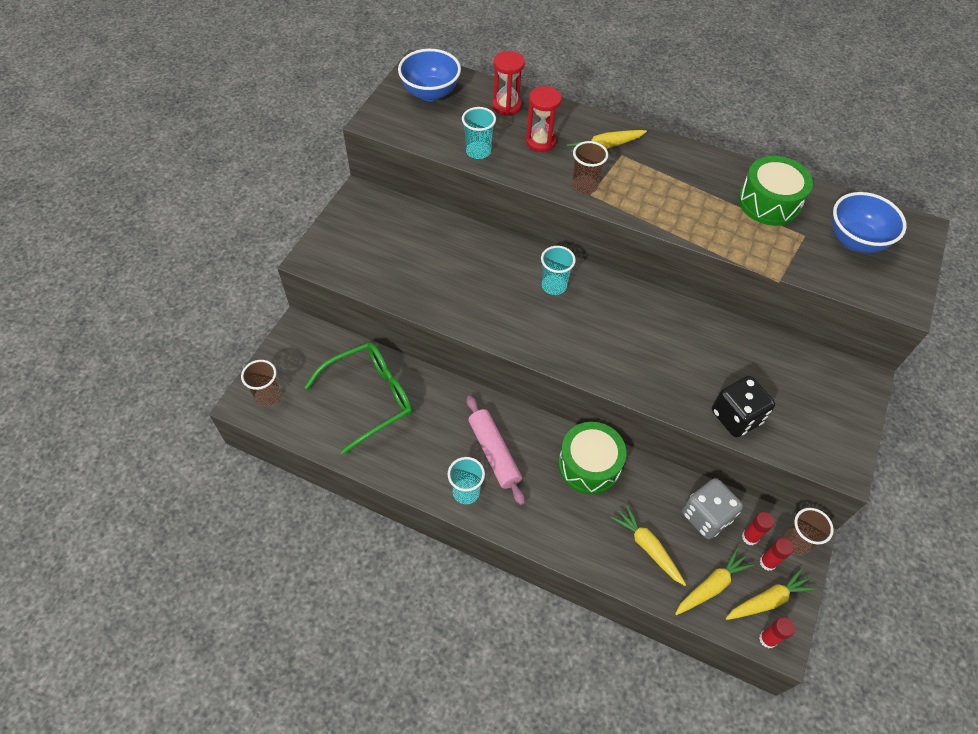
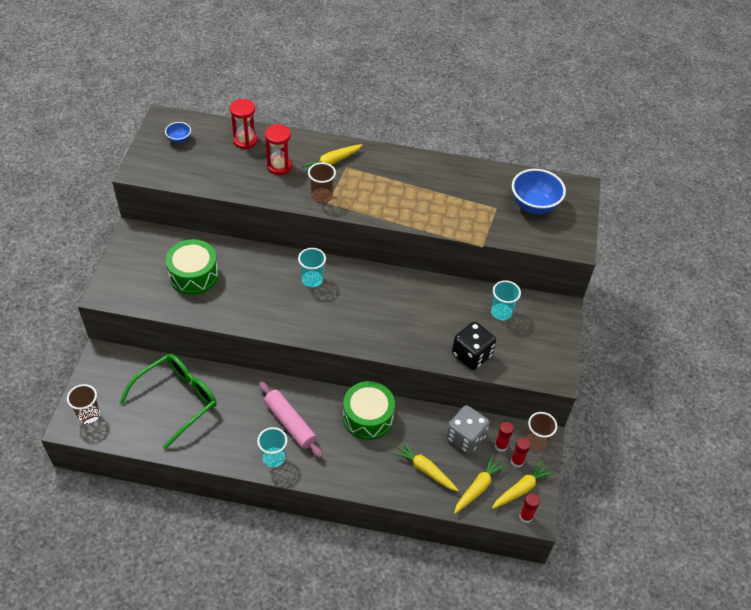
camera: 15 degrees left, 5 degrees down
(430, 93) = (179, 139): blue bowl -> blue bowl, size x0.50
(478, 151) = (230, 182): turquoise cup -> turquoise cup (501, 312)
(769, 202) = (466, 186): green drum -> green drum (193, 275)

